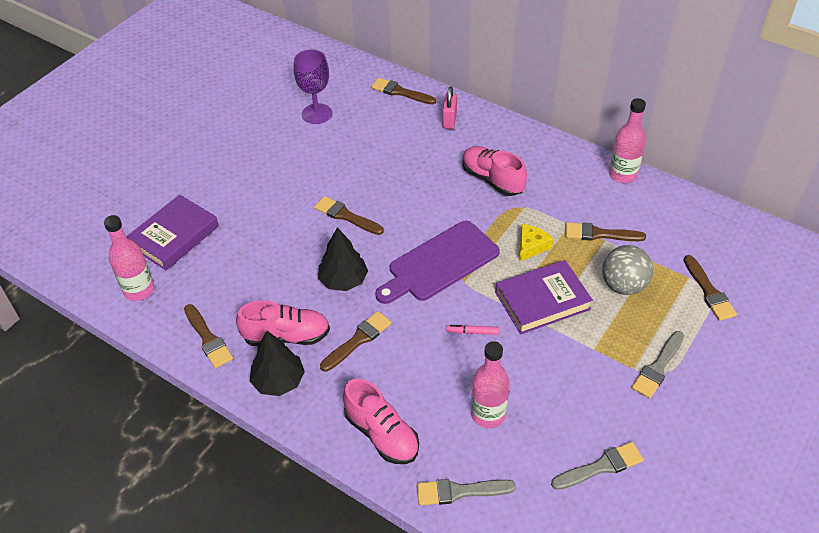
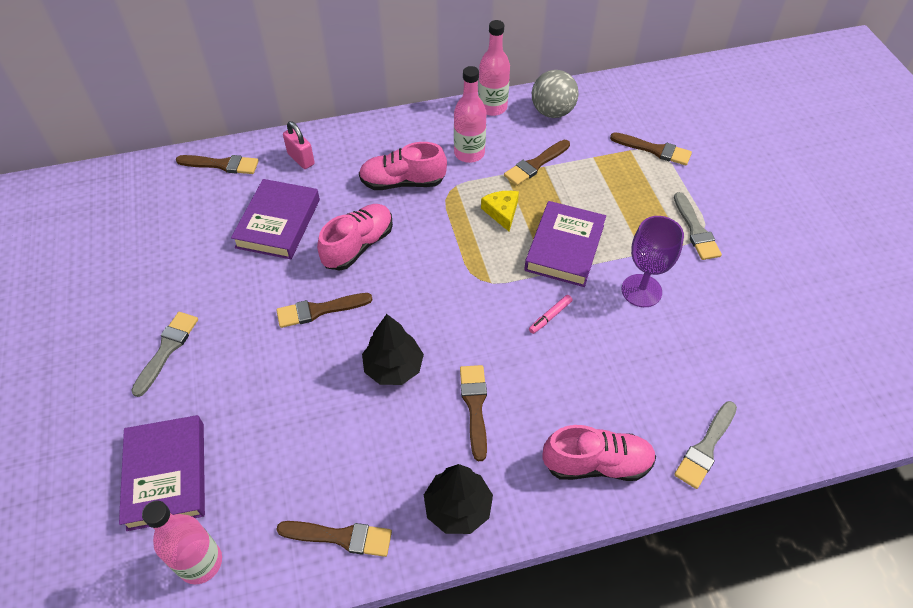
camera: 50 degrees left, 5 degrees up
(286, 336) = (410, 462): pink shoe -> pink shoe (358, 246)
(316, 114) = (163, 240): purple goblet -> purple goblet (641, 290)
(387, 149) = (278, 223): none -> purple book
(400, 92) = (222, 165): brown brush -> brown brush turned 150 degrees counterclockwise
(439, 263) = (452, 284): purple cutting board -> none
(488, 414) = (644, 369): pink bottle -> pink bottle (469, 153)
(601, 466) = (757, 333): grey brush -> grey brush (167, 349)
(623, 285) = (600, 190): grey ball -> grey ball (552, 112)

